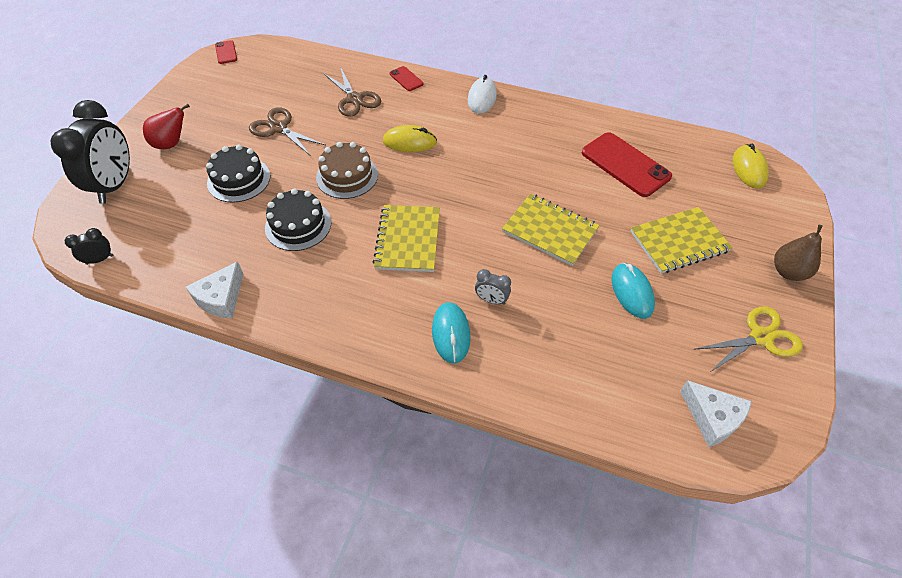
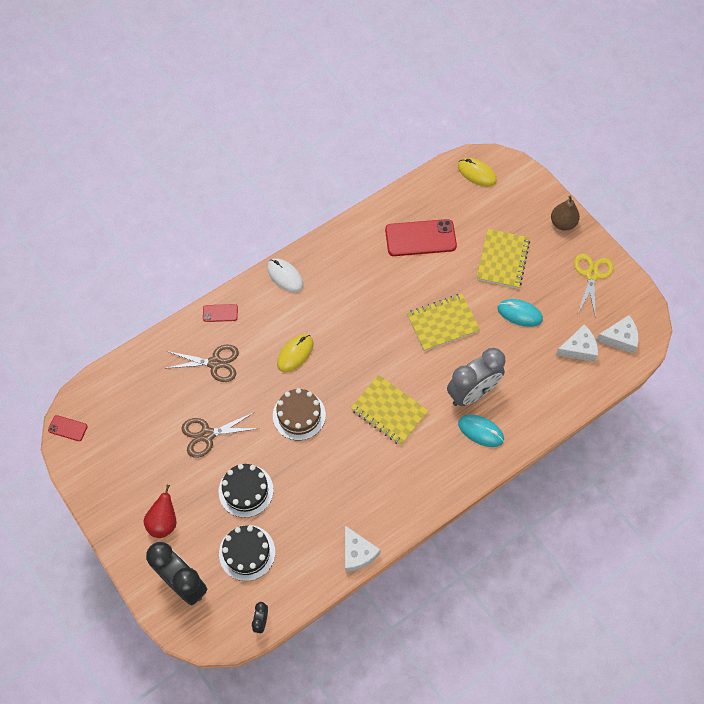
camera: 55 degrees left, 10 degrees up
(298, 225) = (324, 472): black cake -> black cake (247, 552)
(491, 300) = (472, 393): grey clock -> grey clock, size x2.29
(650, 377) = (578, 348): none -> white cheese

